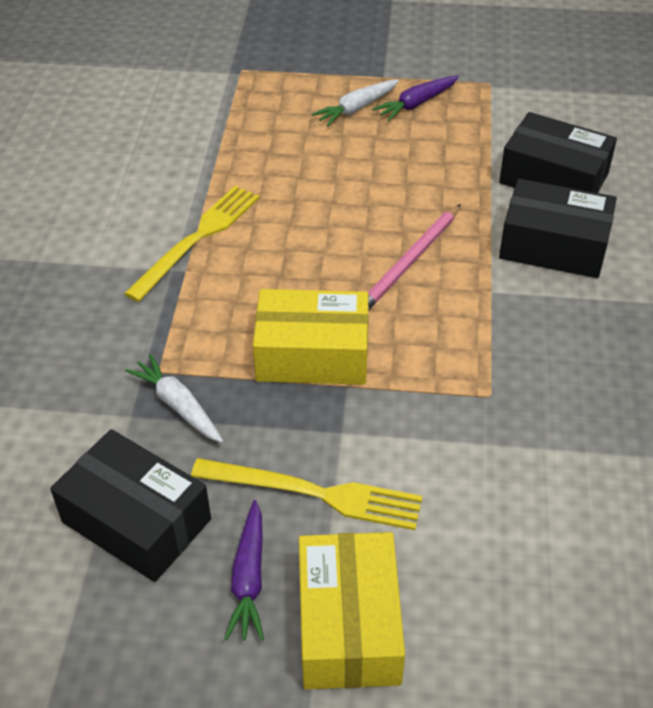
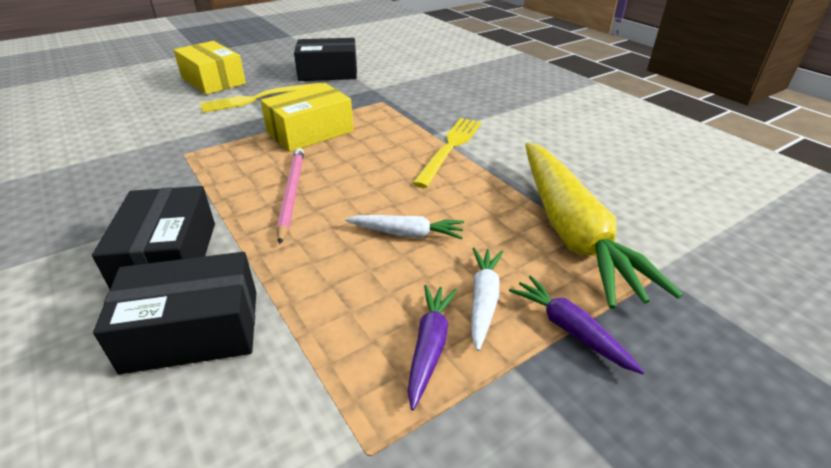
camera: 140 degrees right, 10 degrees down
(178, 405) = (356, 97): white carrot -> white carrot (407, 234)
(197, 239) = (450, 148): yellow fork -> yellow fork turned 150 degrees counterclockwise
(233, 114) = (572, 231): none -> yellow carrot
(249, 578) = (265, 76): purple carrot -> purple carrot (569, 329)
(553, 246) = (168, 257): black box -> black box turned 75 degrees counterclockwise

